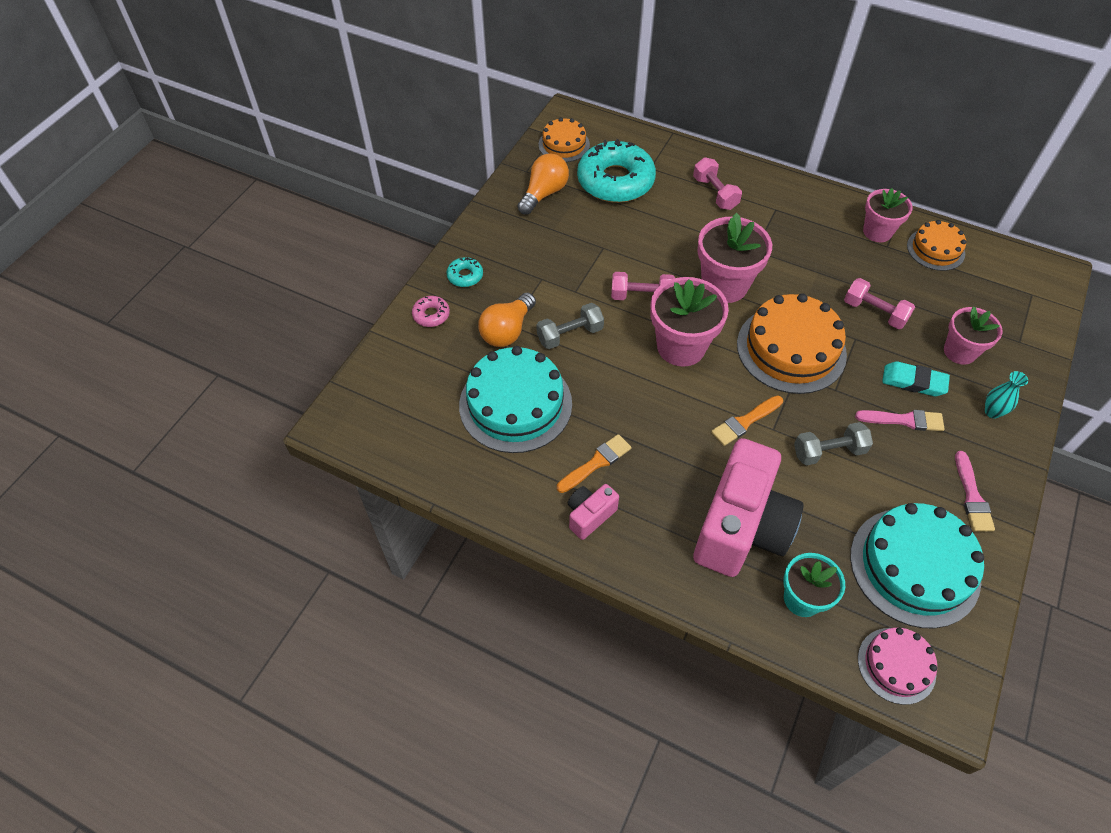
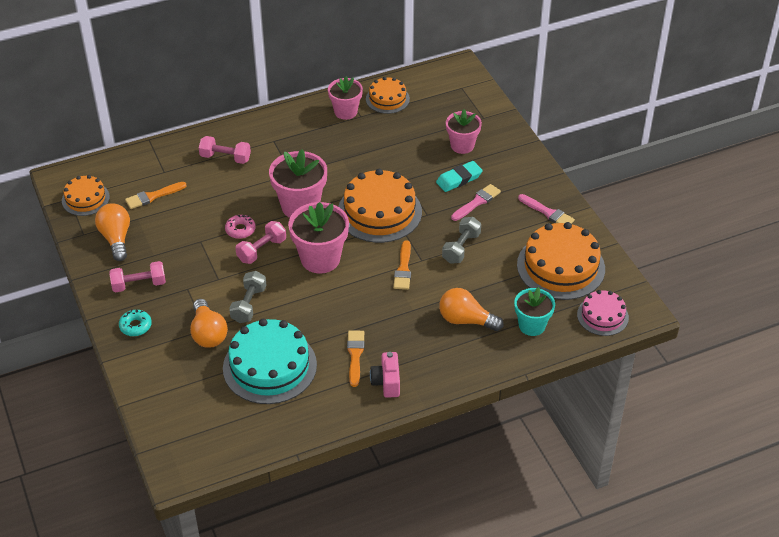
camera: 50 degrees left, 10 degrees down
(431, 315) = (147, 365): pink donut -> pink donut (240, 230)
(615, 181) = (153, 196): turquoise donut -> orange brush
(741, 528) = (466, 320): pink camera -> orange light bulb
(874, 312) = (397, 158): pink dumbbell -> pink dumbbell (139, 284)
(914, 566) = (560, 267): turquoise cake -> orange cake
(992, 412) = (511, 164): turquoise vase -> none

